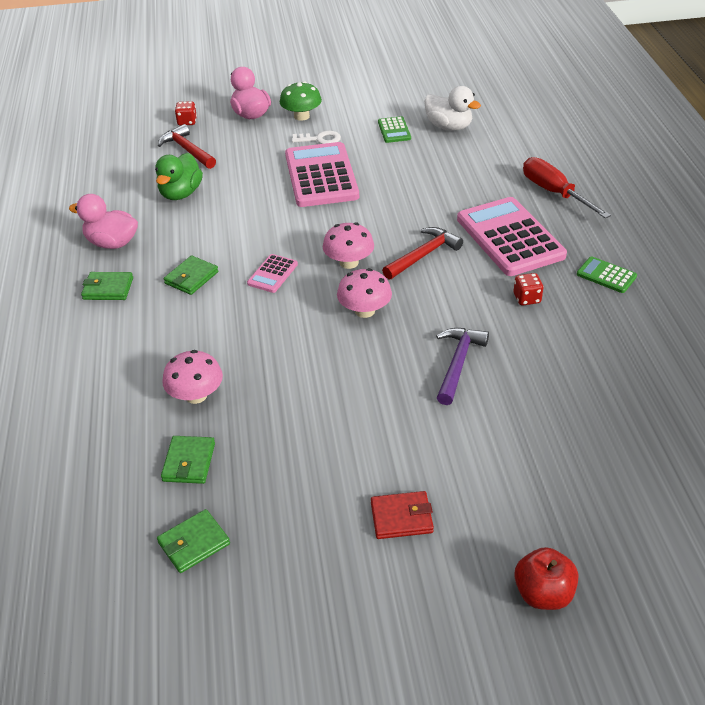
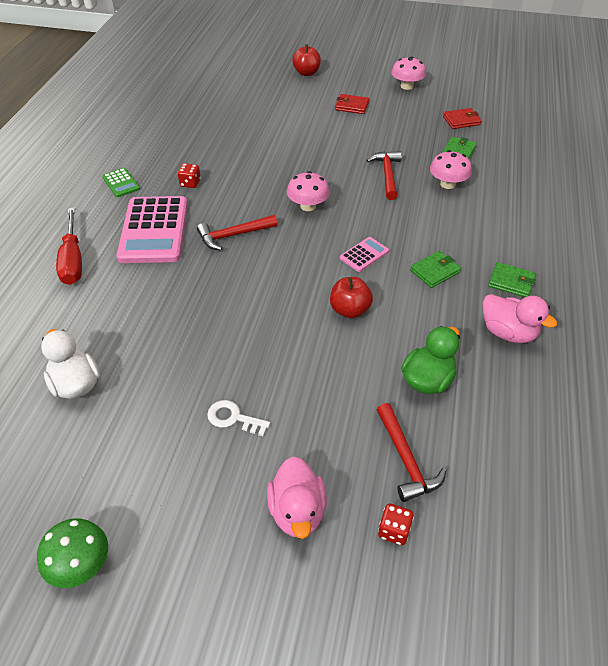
camera: 160 degrees left, 5 degrees up
(194, 543) = (461, 121): green wallet -> red wallet
(265, 223) = (349, 310): none -> red apple
(285, 386) = (387, 175): none -> red hammer
(301, 116) = (231, 478): green mushroom -> green mushroom (80, 564)
(321, 176) = (265, 354): pink calculator -> none
(349, 262) = (296, 247): pink mushroom -> pink mushroom (406, 86)
(394, 130) = (139, 402): green calculator -> none
(458, 363) = (270, 159): purple hammer -> none

